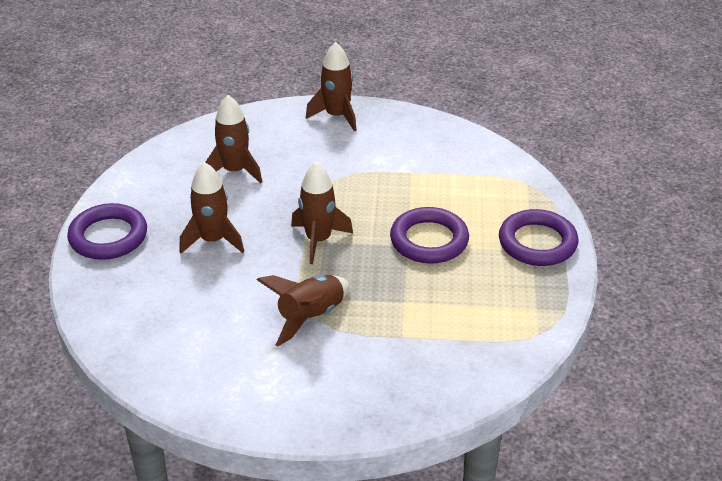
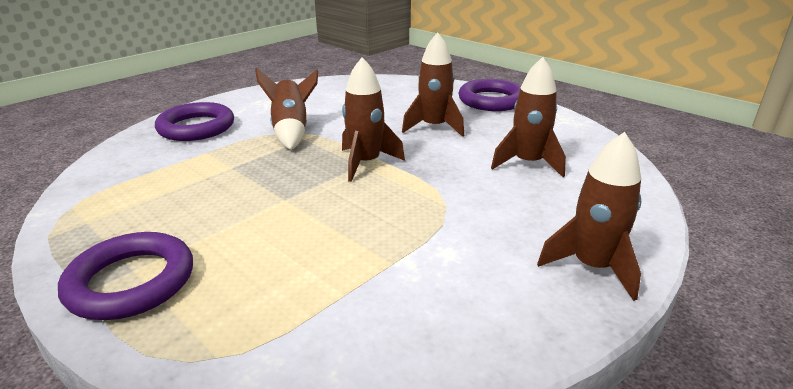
camera: 130 degrees right, 10 degrees down
(429, 240) = (269, 214): purple ring -> purple ring (196, 127)

